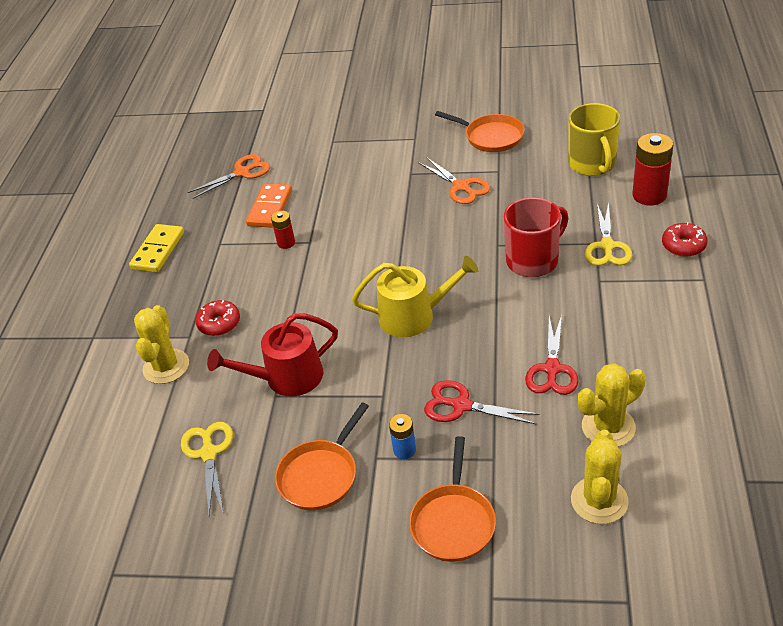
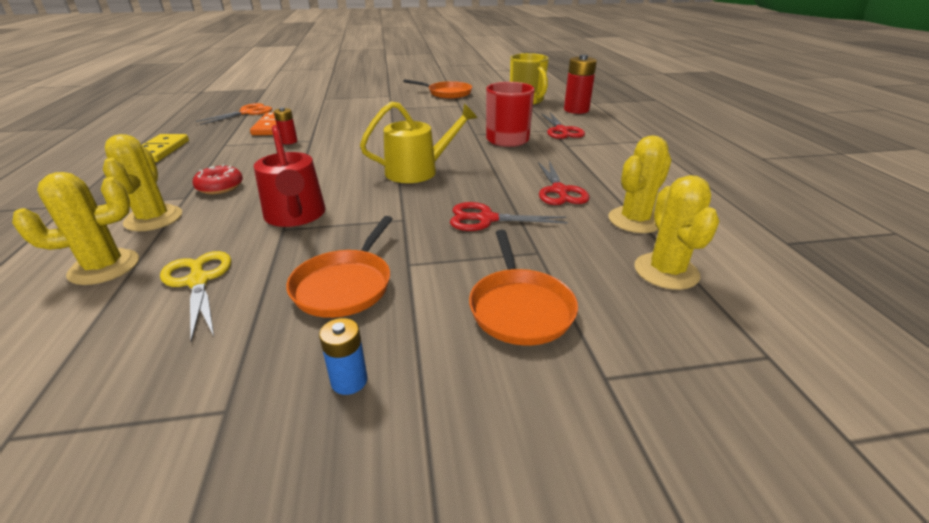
camera: 20 degrees left, 10 degrees down
(137, 426) = (104, 267): none -> yellow cactus
(287, 378) = (296, 215): red watering can -> red watering can turned 75 degrees counterclockwise
(404, 450) = (439, 255): blue battery -> blue battery (349, 381)
(461, 187) = (434, 112): orange scissors -> none
(607, 246) = (561, 130): yellow scissors -> red scissors
(683, 246) = (618, 128): red donut -> none

